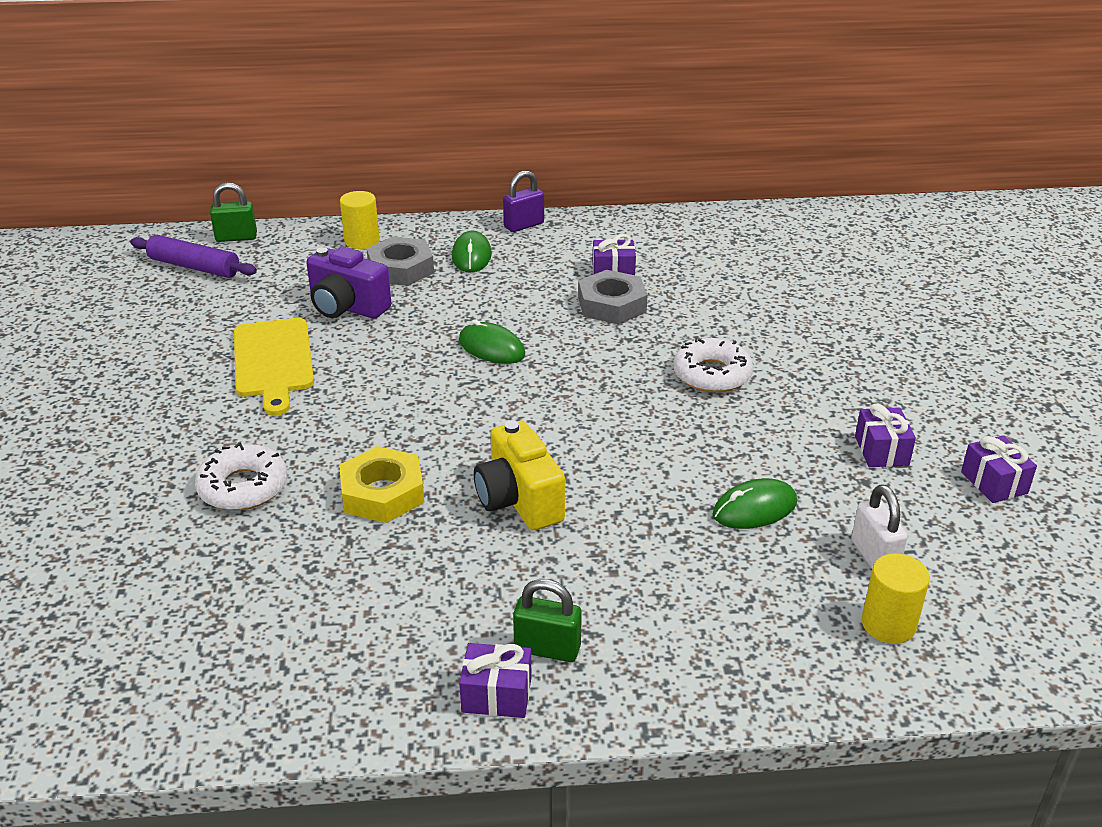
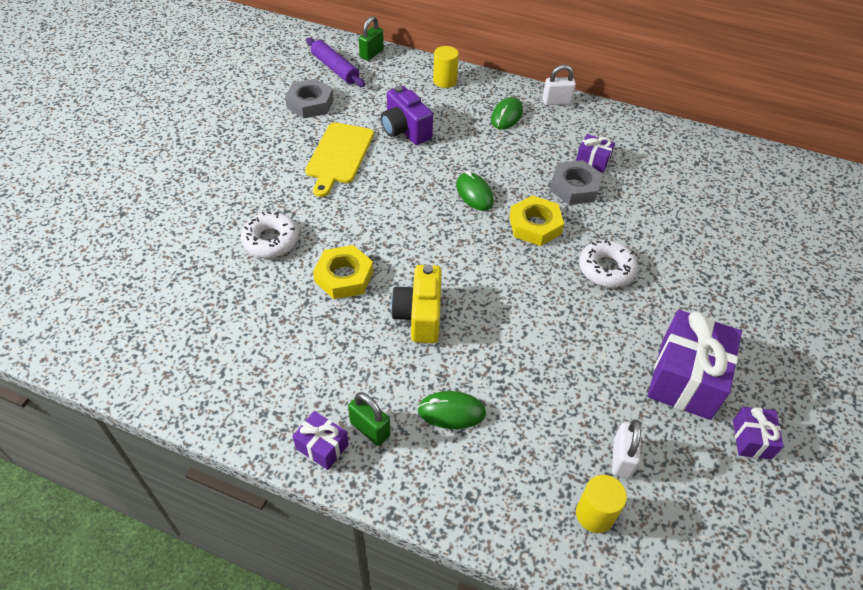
camera: 25 degrees right, 15 degrees up
(236, 237) = (371, 54): green padlock -> green padlock turned 75 degrees counterclockwise
(401, 269) = (455, 111): grey nut -> grey nut (310, 103)
(524, 225) = (556, 102): purple padlock -> white padlock
(593, 358) = (535, 225): none -> yellow nut
(754, 509) = (564, 386): green mouse -> green mouse (451, 412)
(881, 451) = (685, 378): purple gift -> purple gift, size x2.02

